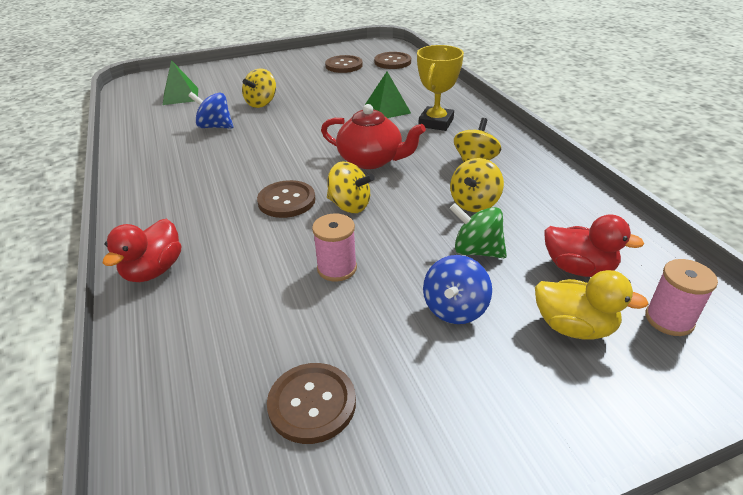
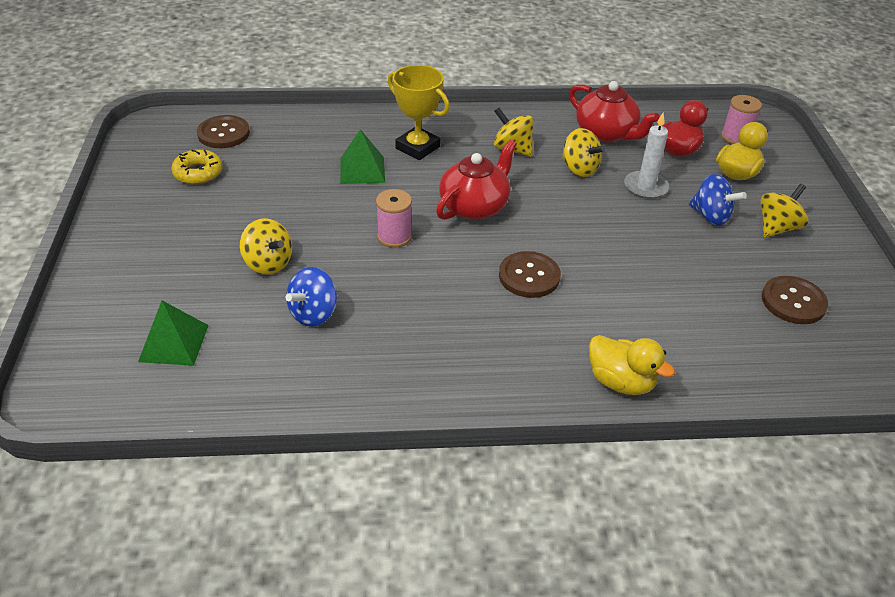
camera: 75 degrees left, 5 degrees up
(153, 270) = (621, 382): red duck -> yellow duck
(337, 268) = (648, 263): pink spool -> pink spool (394, 236)
(344, 65) = (198, 173): brown button -> yellow donut
(349, 205) = (555, 237): yellow spinning top -> yellow spinning top (777, 228)
(476, 251) = (645, 187): green spinning top -> white candle
(560, 211) = (606, 133): none -> red teapot

